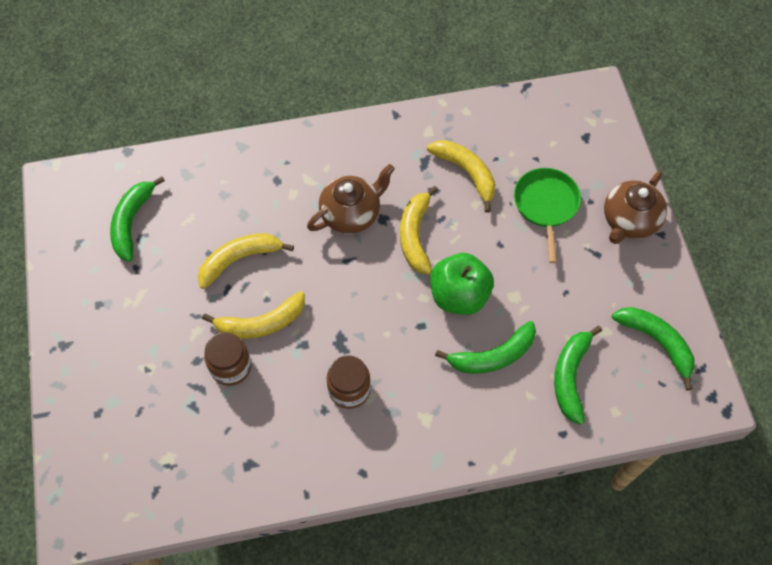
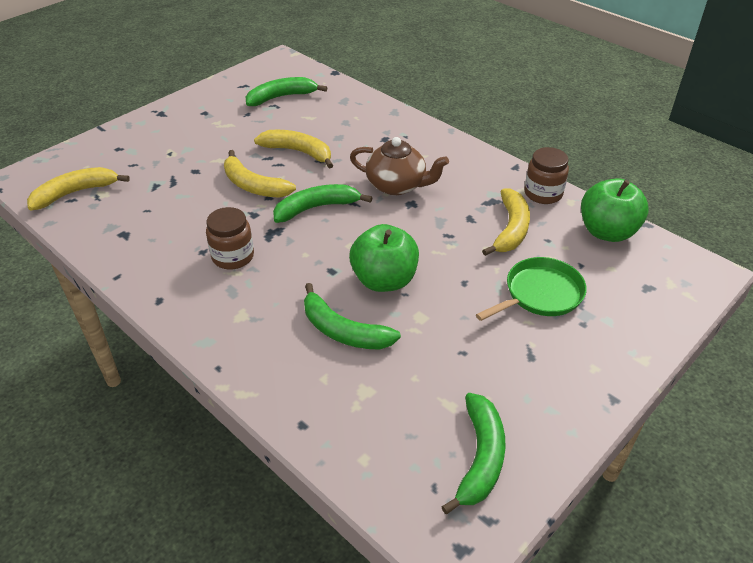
camera: 55 degrees right, 20 degrees down
(231, 367) = (203, 188): brown jar -> brown jar (543, 194)
(415, 236) = (415, 228): yellow banana -> yellow banana (75, 193)
(516, 115) = (607, 232): none -> green apple
(570, 377) = (372, 400): green banana -> green banana (316, 208)
(629, 221) = (597, 364): brown teapot -> none

